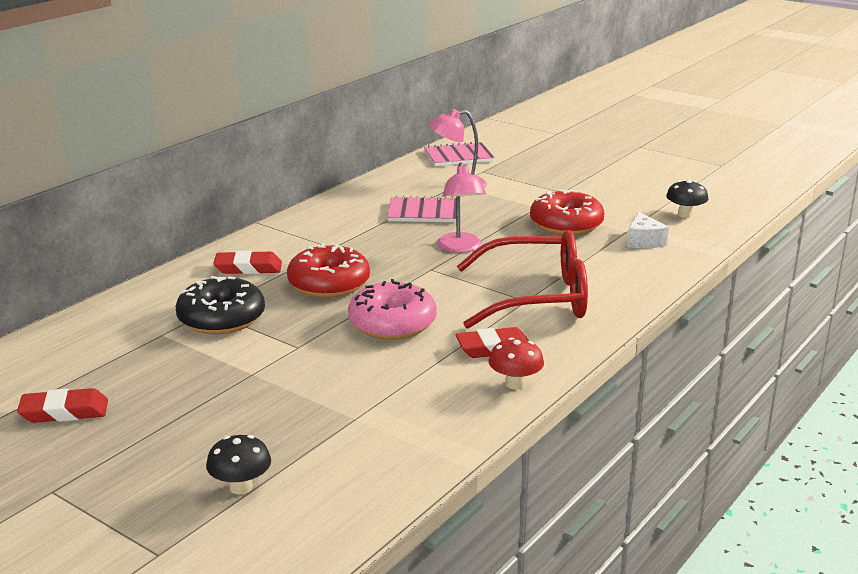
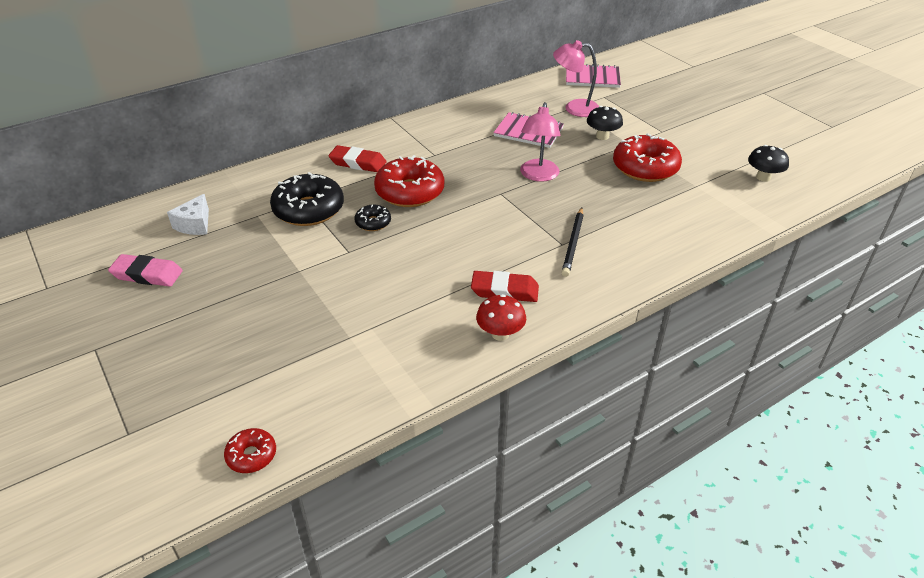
camera: 20 degrees right, 15 degrees up
(64, 411) = (147, 274): red eraser -> pink eraser
(241, 487) = (224, 384): black mushroom -> black mushroom (602, 136)
(307, 317) = (373, 223): none -> black donut
(321, 538) = (251, 455): none -> red donut
(392, 323) = (436, 244): pink donut -> none
(536, 297) = (573, 243): red glasses -> black pencil
(644, 241) = (706, 200): white cheese -> white cheese (195, 224)

